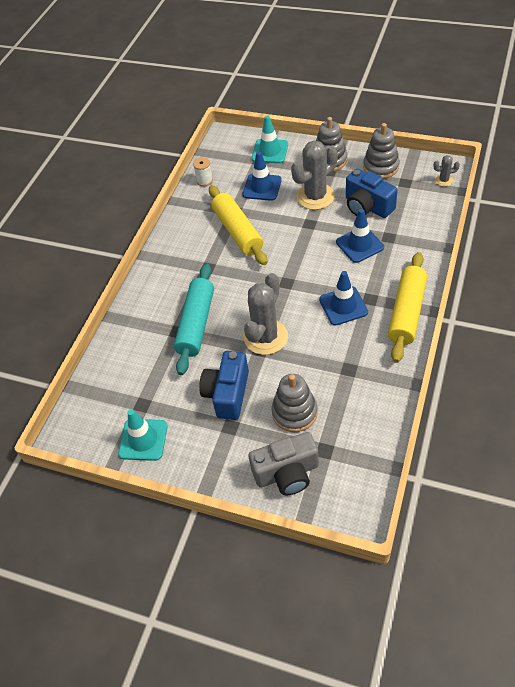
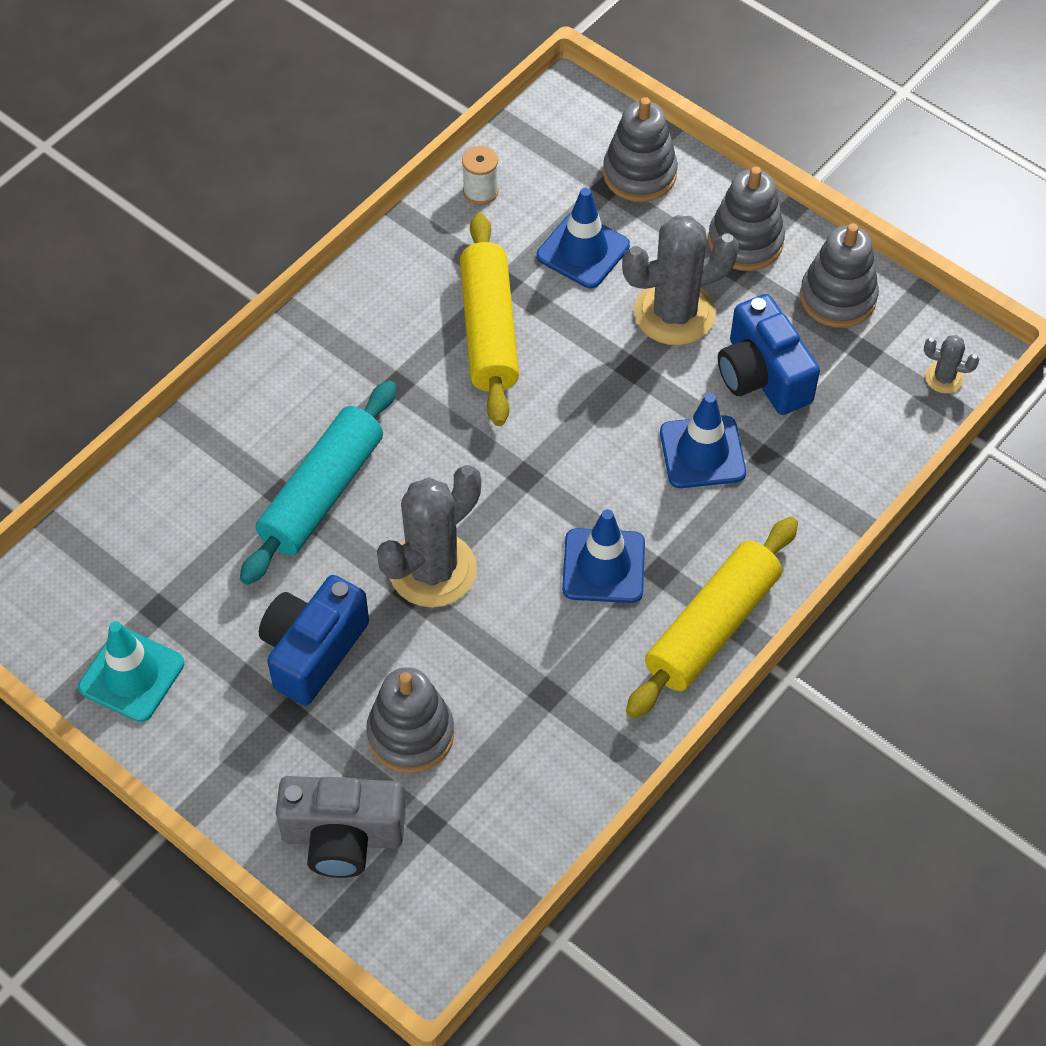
camera: 15 degrees right, 5 degrees up
(270, 151) = (639, 174): turquoise traffic cone -> grey stacking toy

